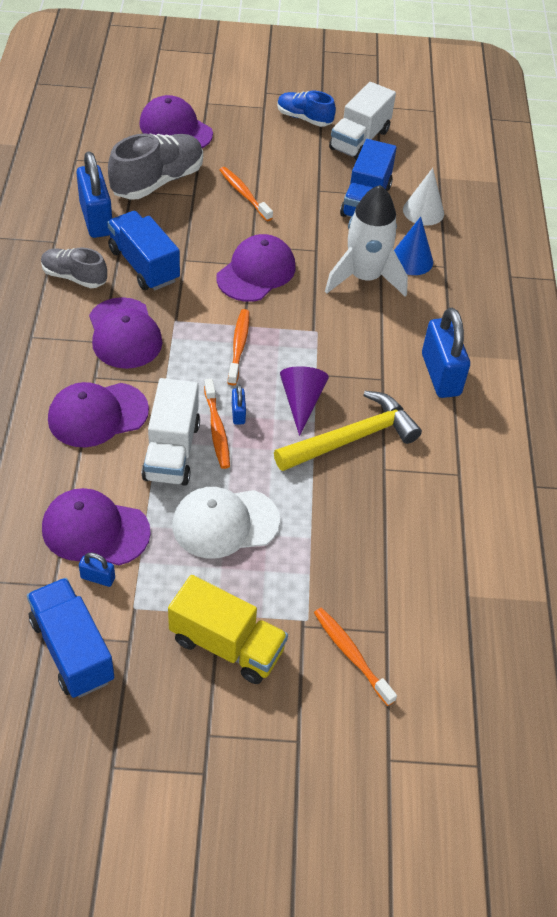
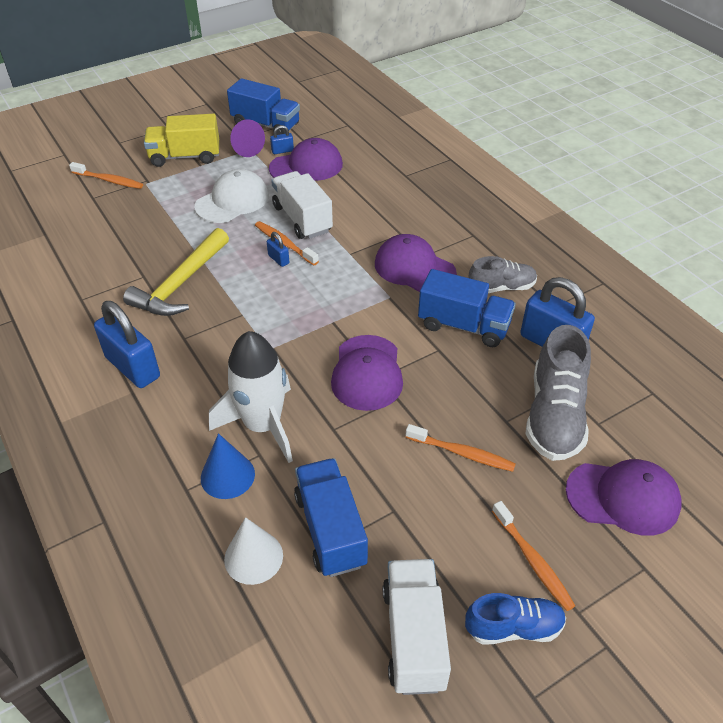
camera: 150 degrees right, 5 degrees down
(97, 415) = (371, 215): purple cap -> none
(238, 346) = (321, 303): orange toothbrush -> orange toothbrush (532, 560)
(301, 402) = (238, 289): purple cone -> purple cone (244, 147)

